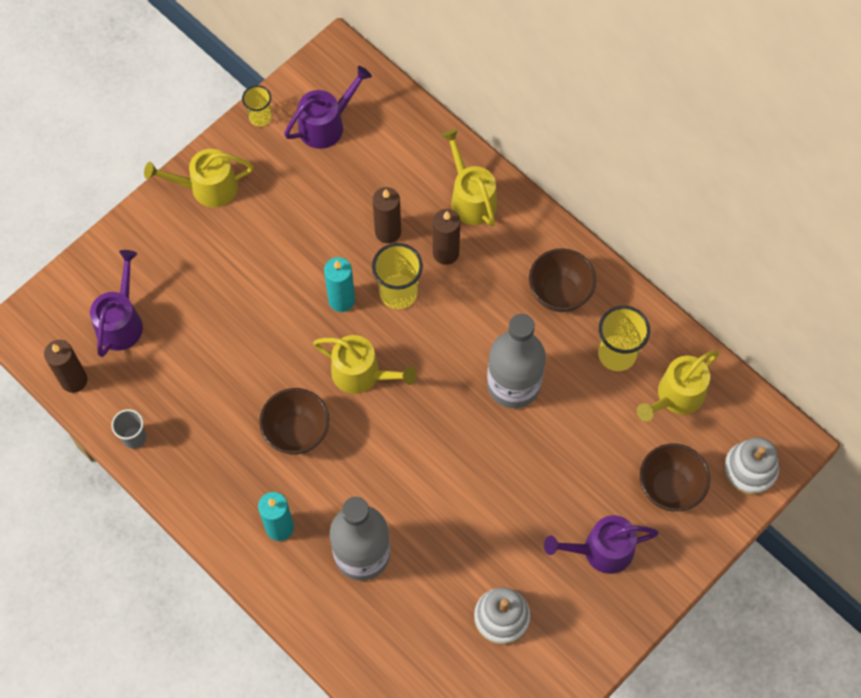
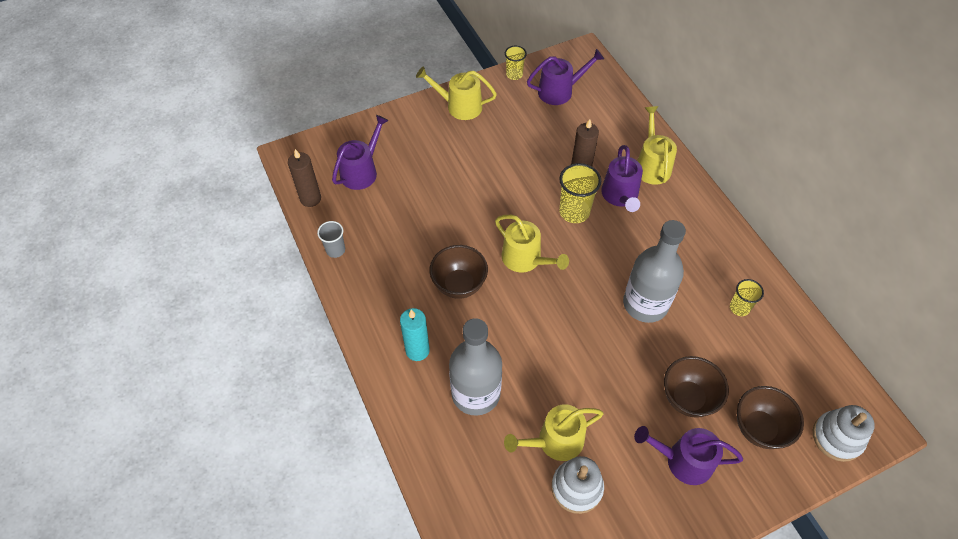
camera: 20 degrees right, 10 degrees down
(341, 300) = (529, 204): turquoise candle -> none
(446, 253) = (620, 196): brown candle -> purple watering can
(559, 293) = (703, 249): brown bowl -> brown bowl (688, 398)
(617, 354) = (739, 308): yellow cup -> yellow cup, size x0.61
(676, 396) = (783, 356): yellow watering can -> yellow watering can (555, 441)

